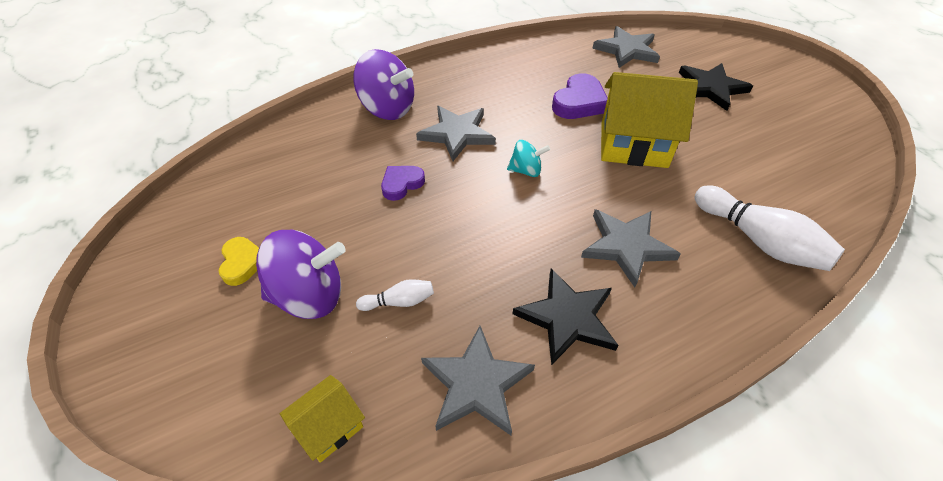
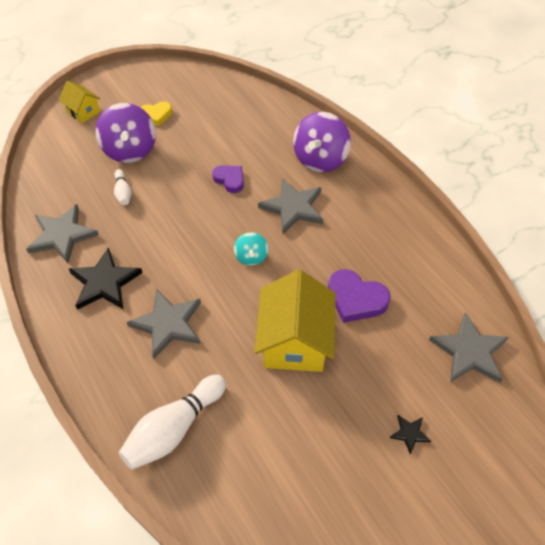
camera: 85 degrees right, 5 degrees up
(329, 427) = (45, 175): yellow house -> yellow house (83, 111)
(710, 88) = (409, 433): black star -> black star, size x0.48

